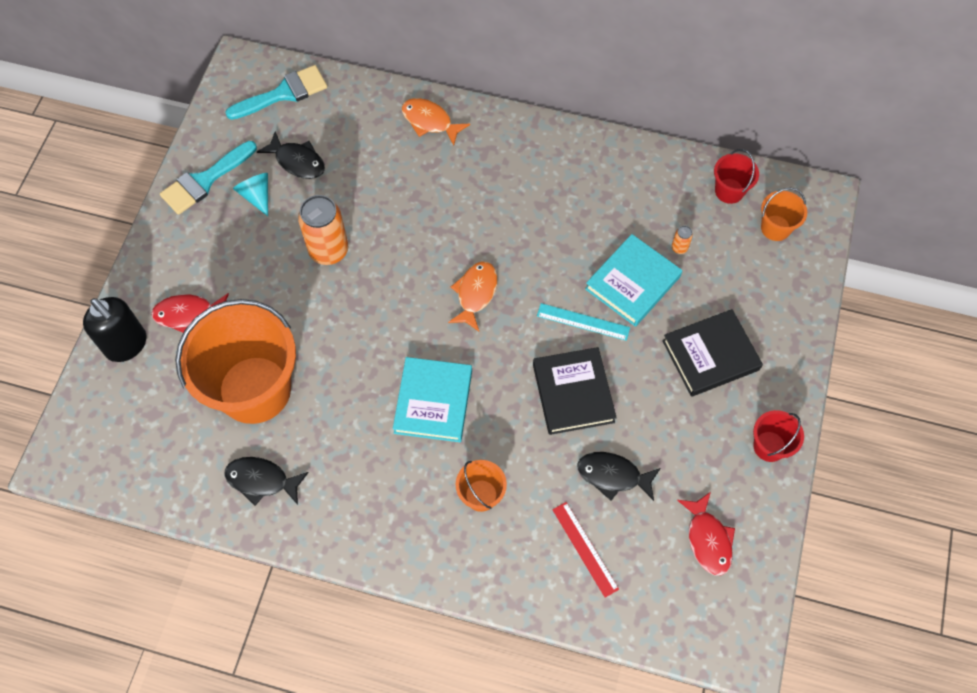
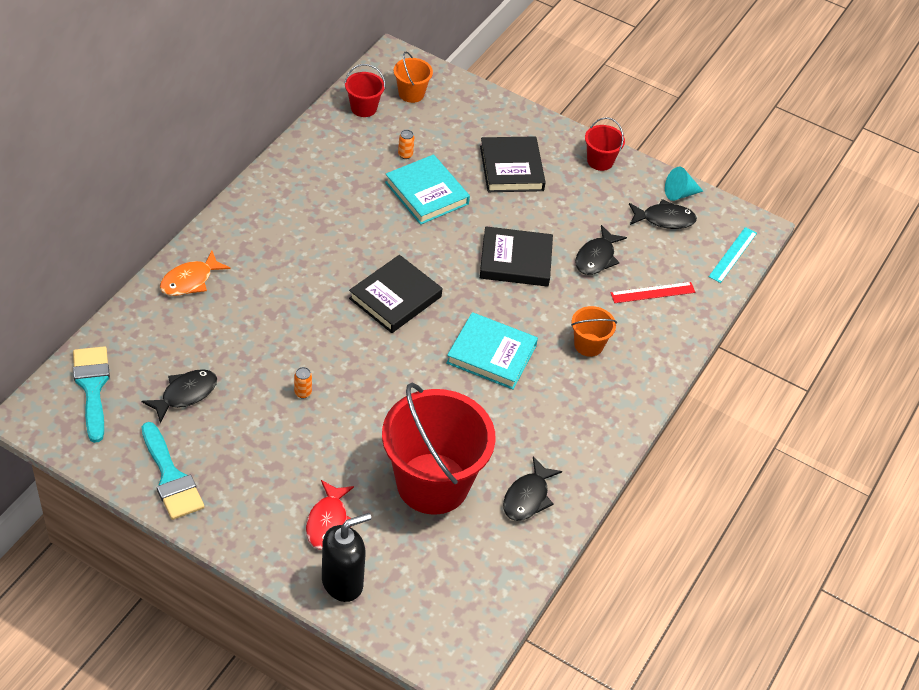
camera: 80 degrees left, 15 degrees down
(255, 389) = (432, 483): orange bucket -> red bucket
(257, 196) = (211, 437): turquoise cone -> turquoise cone (679, 193)
(329, 250) = (303, 393): orange can -> orange can, size x0.42
(475, 294) = (395, 297): orange fish -> black book
(583, 322) = (451, 235): turquoise ruler -> turquoise ruler (733, 255)
(708, 539) = (664, 219): red fish -> black fish

